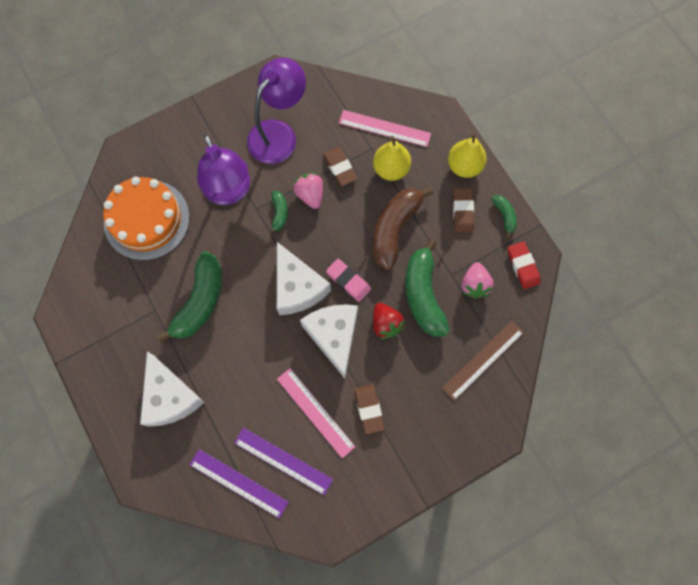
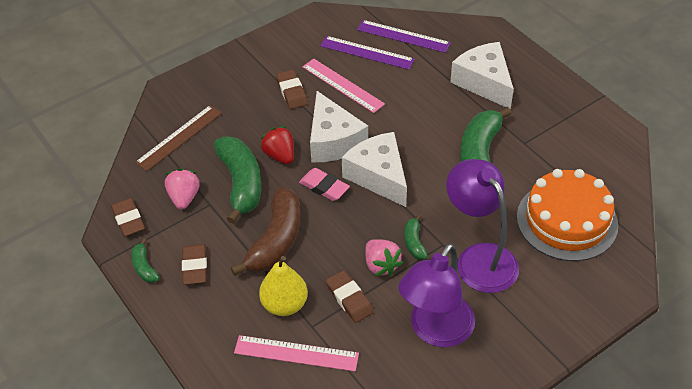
camera: 175 degrees right, 25 degrees down
(464, 166) = (190, 318): yellow pear -> none
(522, 266) = (128, 220): red eraser -> brown eraser

